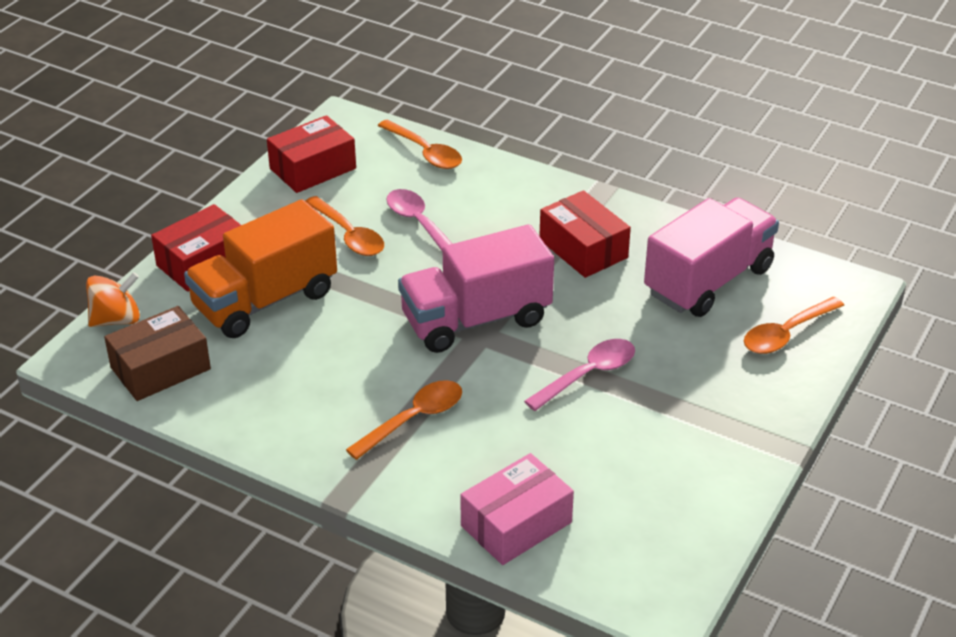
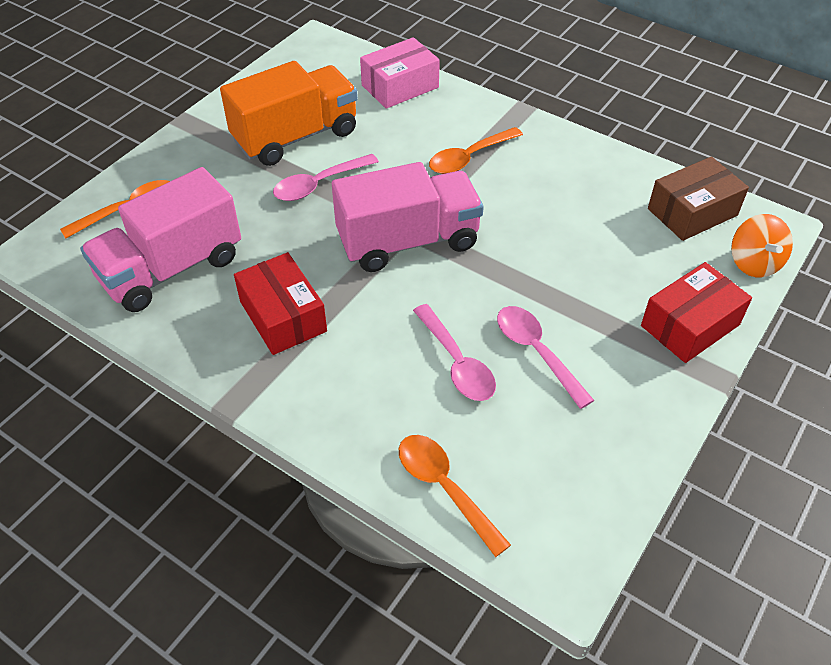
camera: 175 degrees left, 10 degrees up
(116, 319) = (754, 263): orange spinning top -> orange spinning top turned 75 degrees counterclockwise
(265, 300) = (613, 275): orange truck -> orange truck (296, 137)
(312, 168) = (592, 467): red box -> none
(349, 235) = (536, 352): orange spoon -> pink spoon

